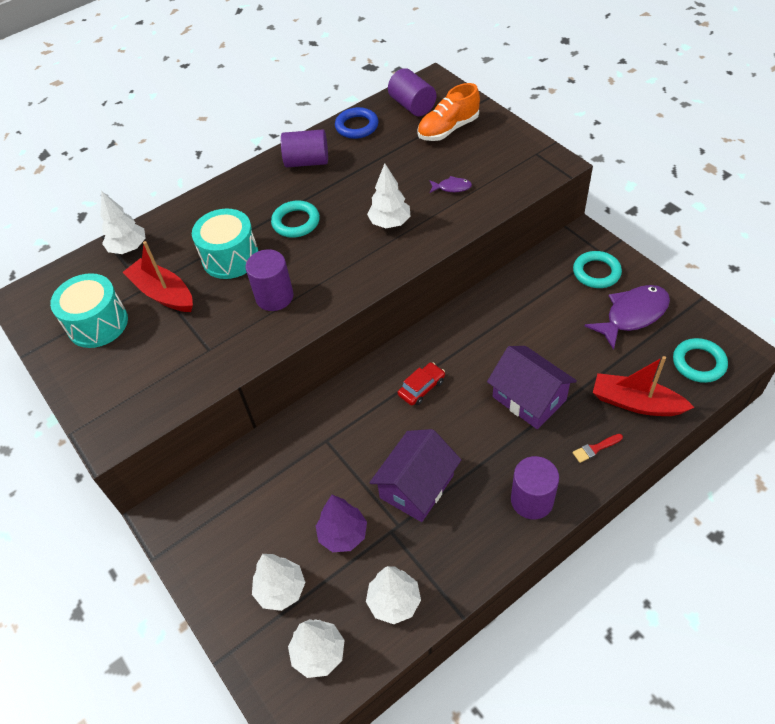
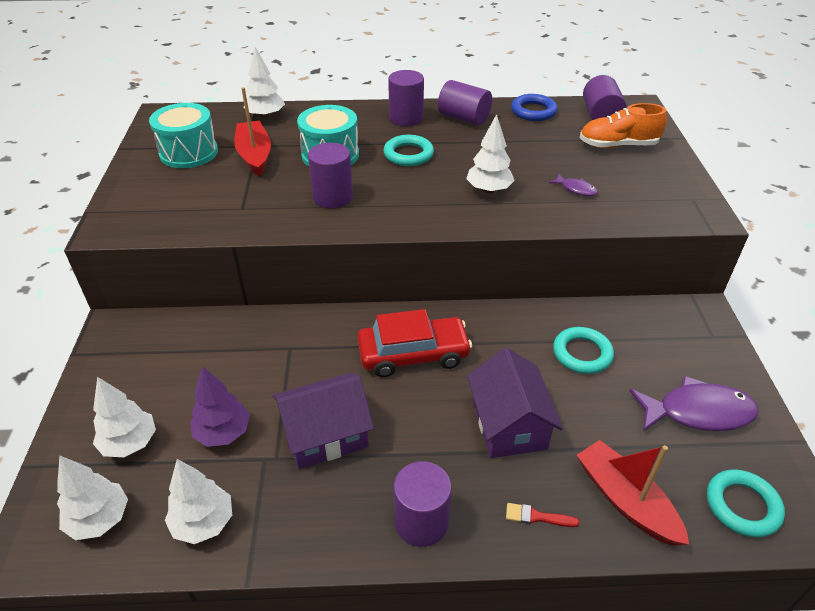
camera: 30 degrees right, 10 degrees down
(258, 186) = (406, 118): none -> purple cylinder
(421, 388) = (413, 354): red car -> red car, size x1.86
(596, 272) = (690, 351): turquoise ring -> turquoise ring (582, 353)

